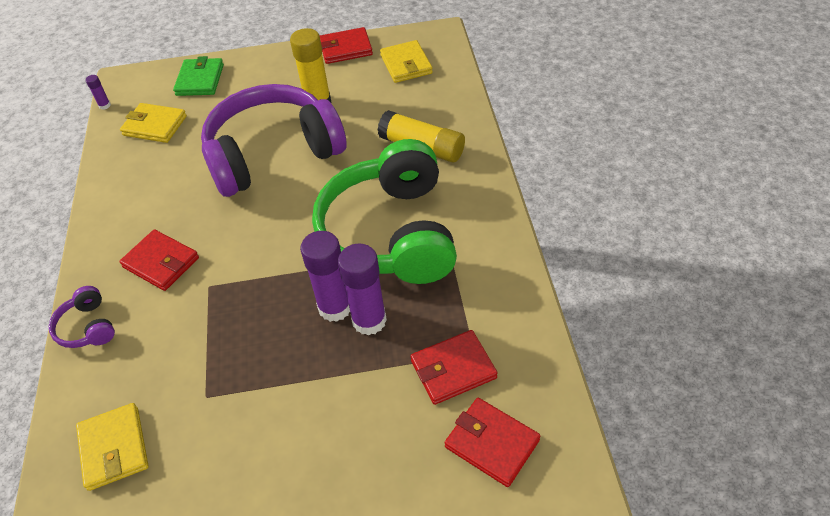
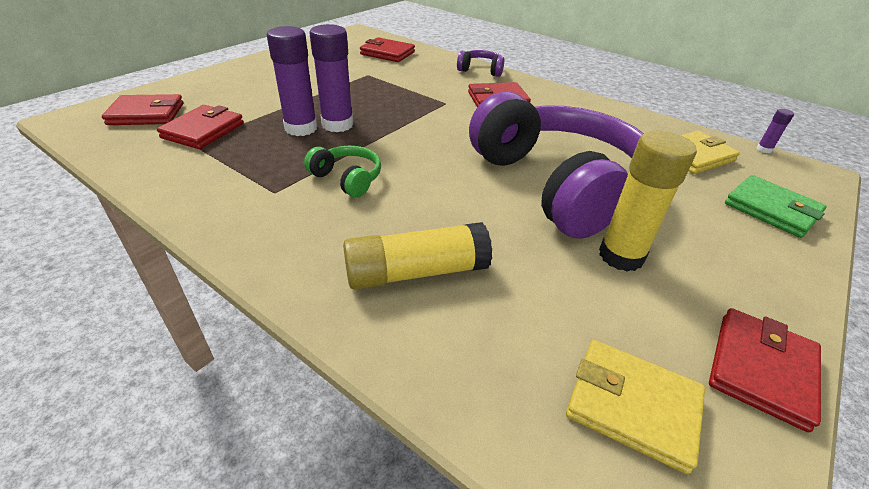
camera: 130 degrees right, 10 degrees down
(114, 448) = (387, 53): yellow wallet -> red wallet
(273, 154) = (557, 184): purple headphones -> purple headphones turned 45 degrees counterclockwise
(391, 233) = (347, 179): green headphones -> green headphones, size x0.40

